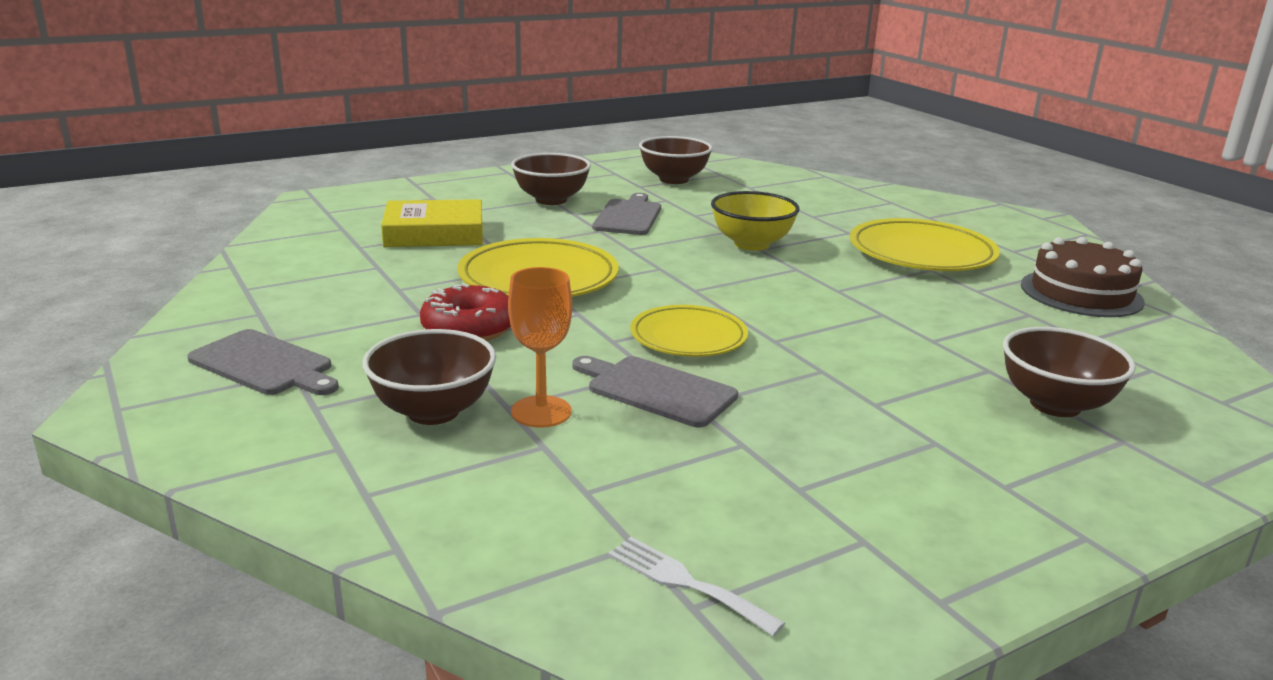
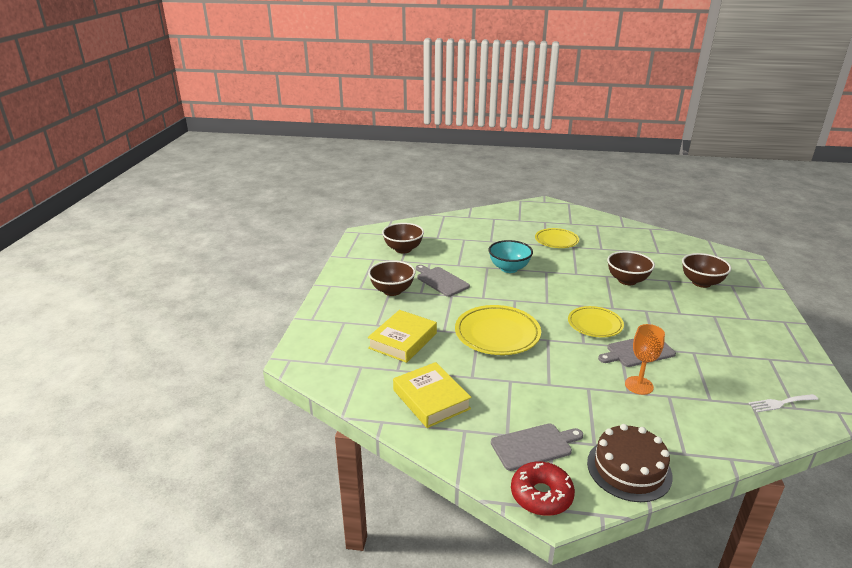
camera: 50 degrees left, 5 degrees up
(311, 279) = (431, 399): none -> yellow book
(433, 411) = (620, 412): brown bowl -> brown bowl (627, 280)
(469, 328) = (540, 373): red donut -> red donut (541, 495)
(751, 244) = (509, 268): yellow bowl -> turquoise bowl
(921, 254) = (556, 241): yellow plate -> yellow plate, size x0.65
(1081, 293) = (620, 233): brown cake -> brown cake (629, 469)

